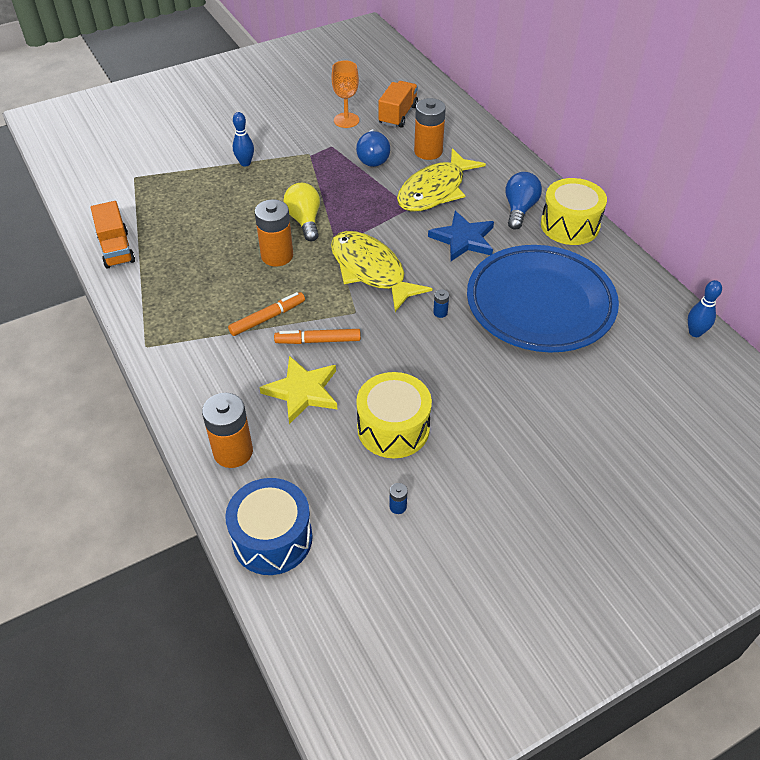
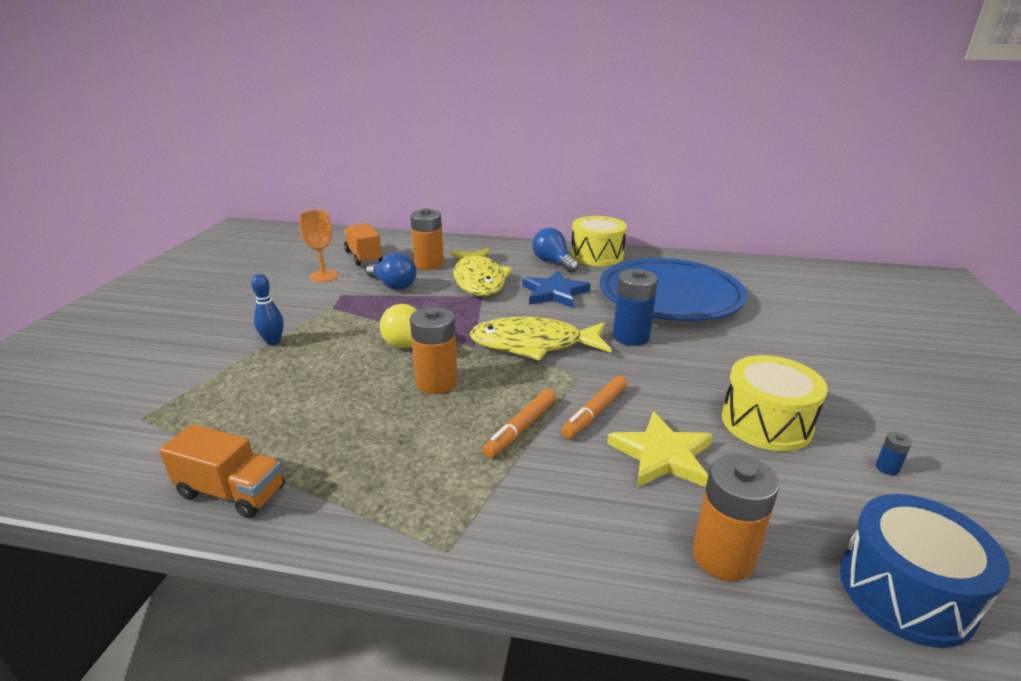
camera: 50 degrees left, 20 degrees down
(267, 318) = (521, 428): orange marker -> orange marker turned 150 degrees counterclockwise
(440, 312) = (631, 337): blue battery -> blue battery, size x2.40
(695, 332) = (758, 264): blue bowling pin -> none

